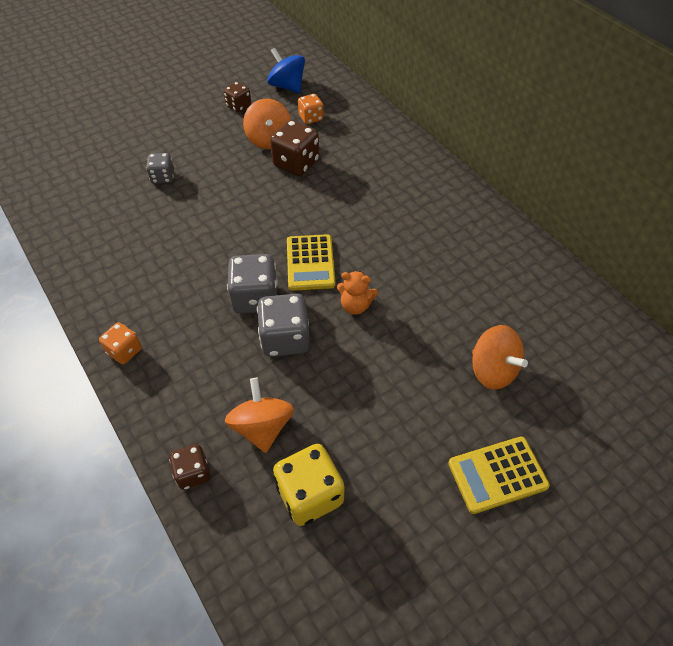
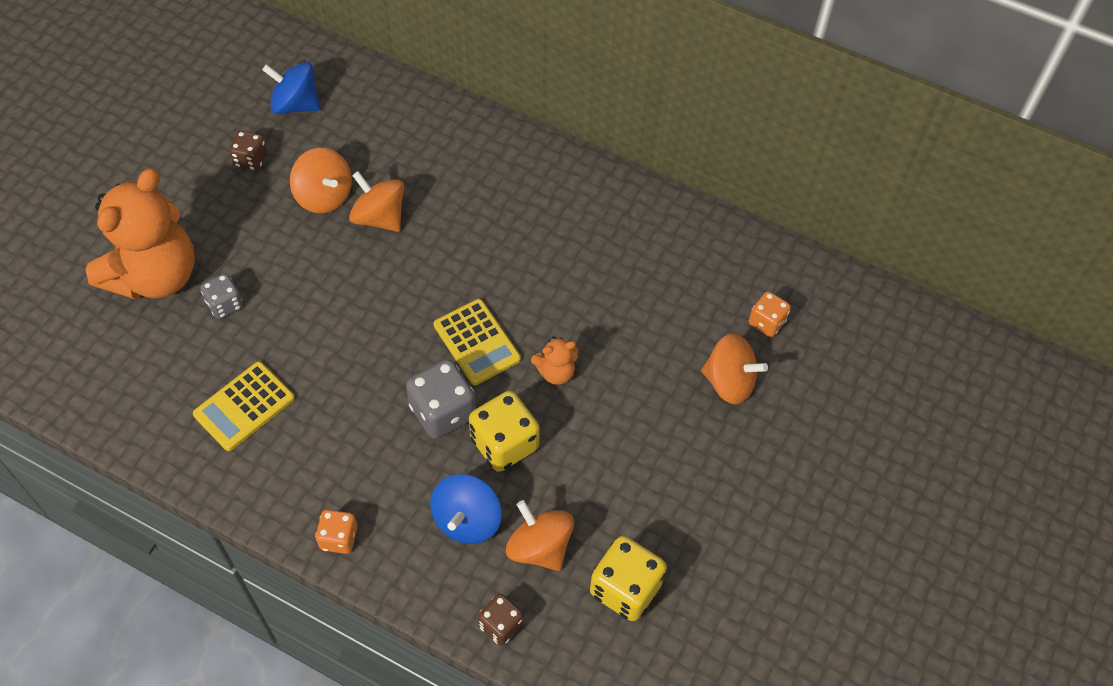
camera: 30 degrees left, 5 degrees up
(135, 147) = (155, 275): none -> orange teddy bear
(222, 381) = (467, 520): none -> blue spinning top
(285, 339) = (504, 443): grey dice -> yellow dice
(296, 163) = (379, 217): brown dice -> orange spinning top
(311, 118) = (357, 143): orange dice -> orange dice (766, 322)
(497, 475) = (783, 485): yellow calculator -> yellow calculator (244, 406)

